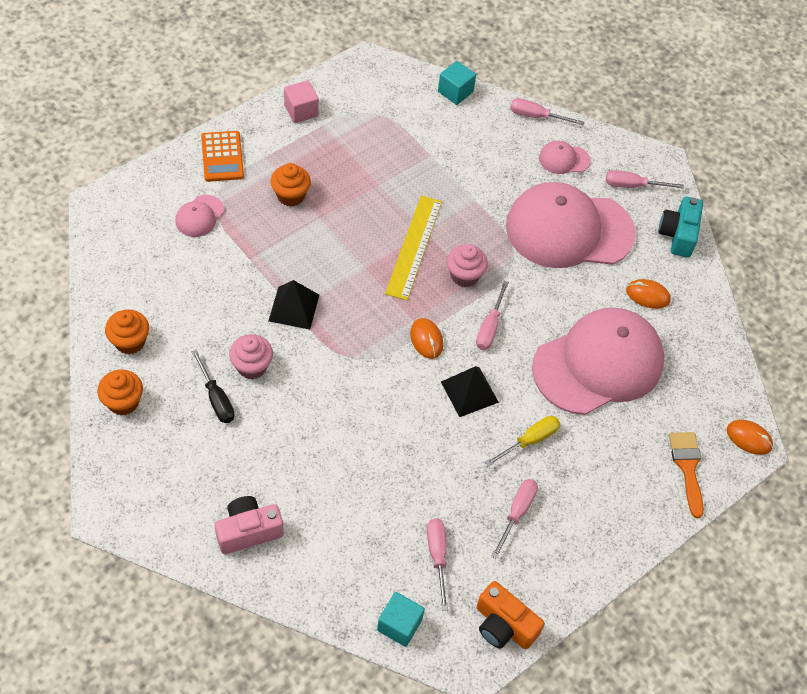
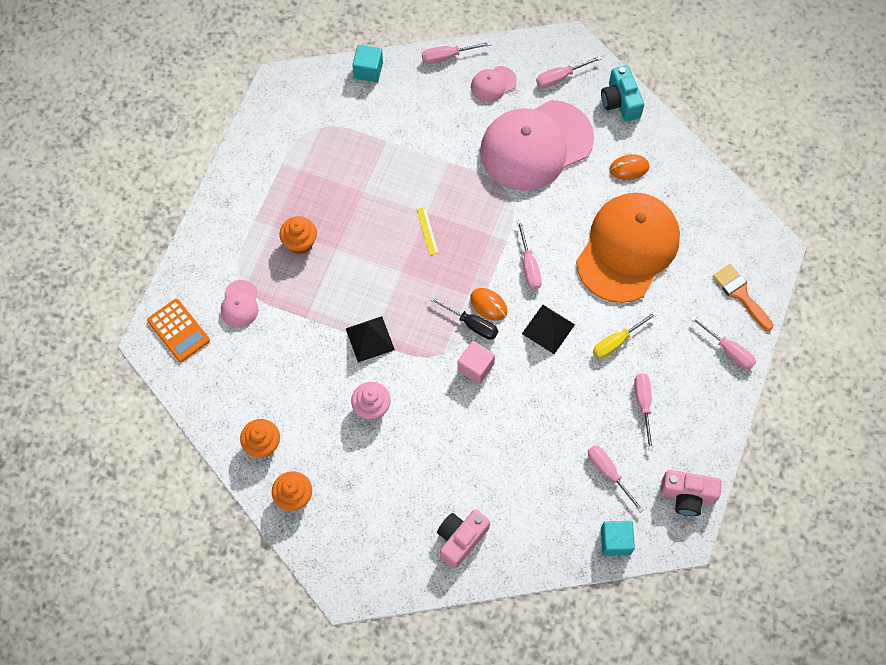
camera: 25 degrees left, 10 degrees up
(216, 398) = (363, 450): black screwdriver -> black screwdriver (471, 324)
(222, 157) = (220, 240): orange calculator -> orange calculator (178, 330)
(301, 111) = (255, 160): pink cube -> pink cube (475, 367)
(414, 247) = (427, 231): yellow ruler -> yellow ruler, size x0.45
(464, 276) = (482, 233): pink cupcake -> none
(503, 625) = (687, 496): orange camera -> pink camera
(529, 441) = (617, 342): yellow screwdriver -> yellow screwdriver turned 150 degrees counterclockwise
(598, 364) = (627, 248): pink cap -> orange cap
(640, 512) = (728, 350): none -> pink screwdriver
(749, 438) = (770, 244): orange mouse -> none

